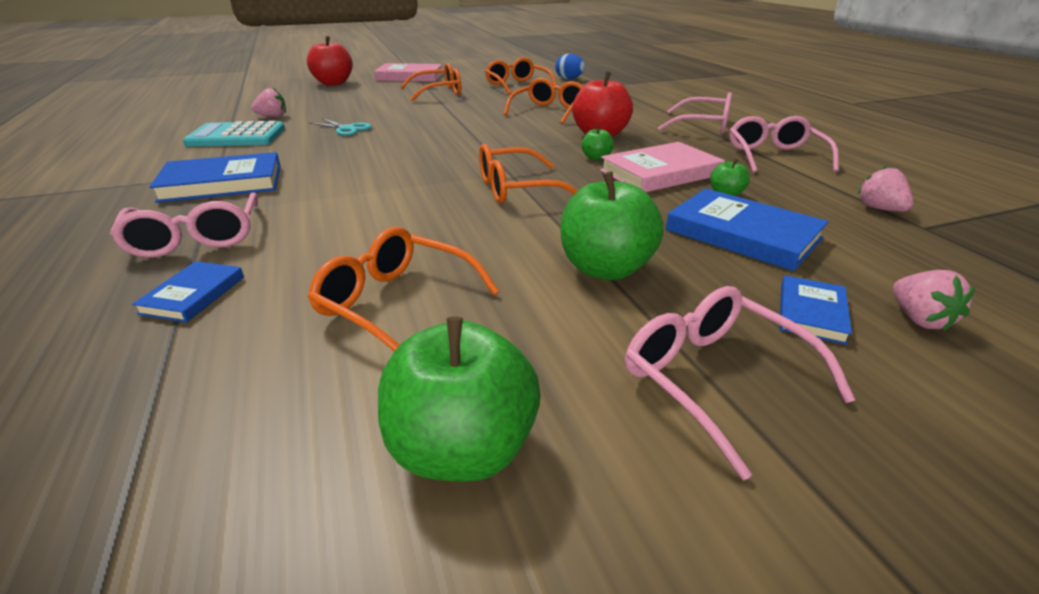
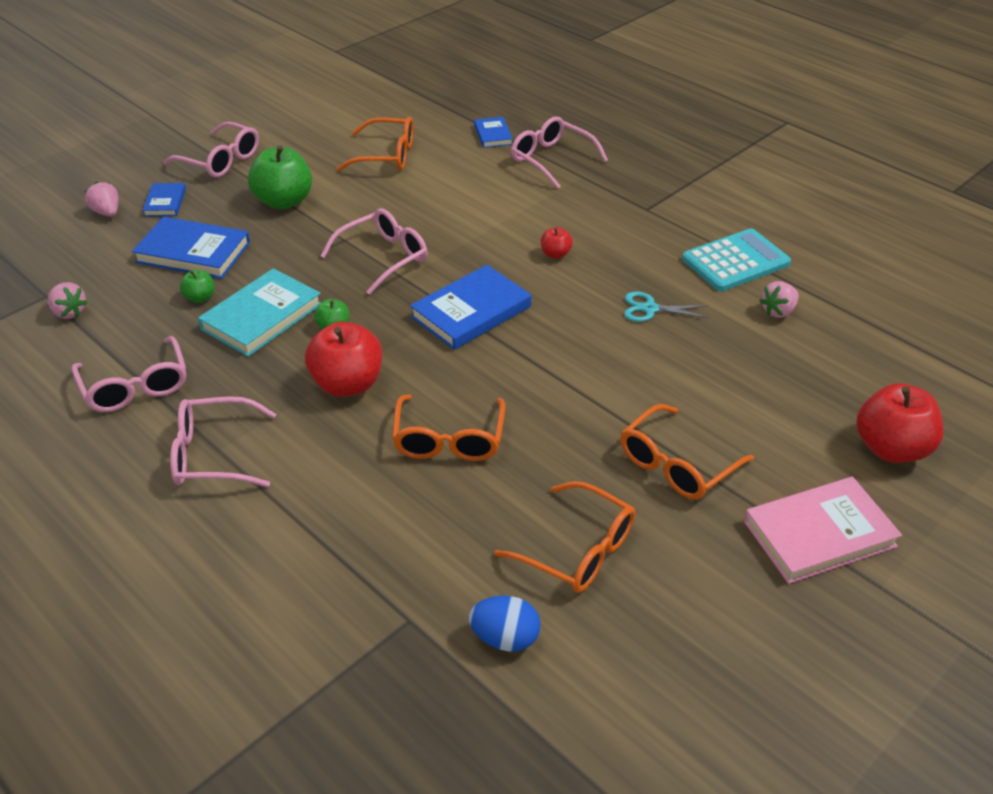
camera: 155 degrees right, 10 degrees up
(222, 183) = (623, 202): blue book -> blue book (471, 312)
(357, 163) = (555, 254): none -> red apple
(462, 449) = (313, 119): green apple -> none
(516, 189) = (384, 257): orange glasses -> pink glasses
(660, 173) = (262, 317): pink book -> turquoise book

